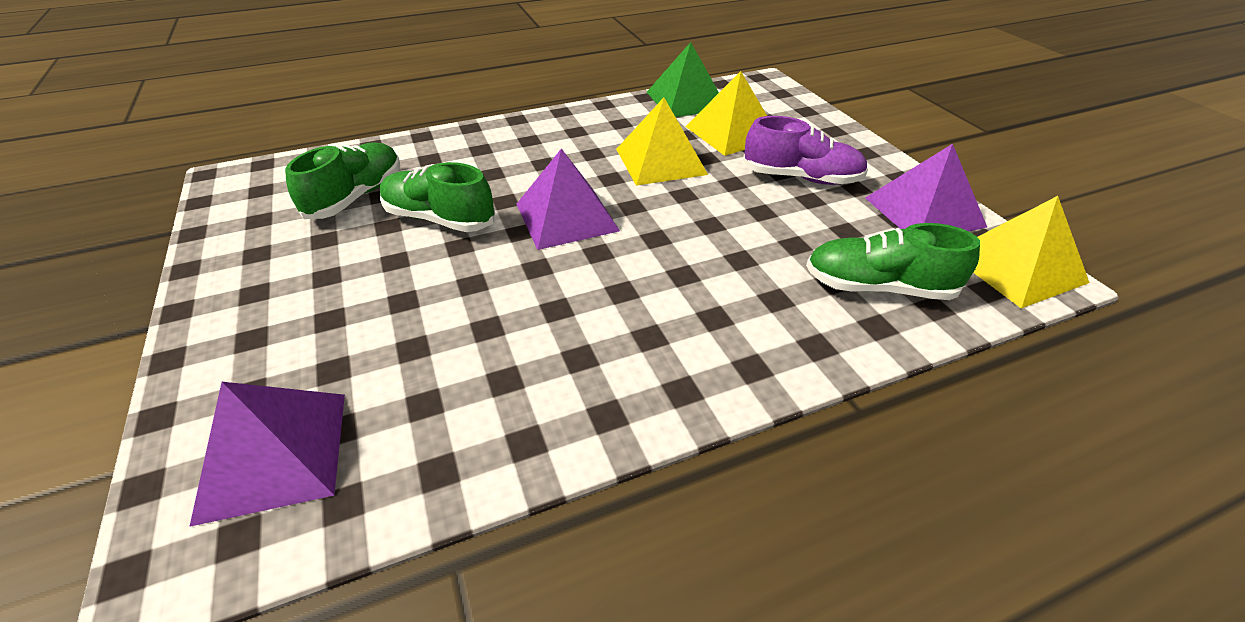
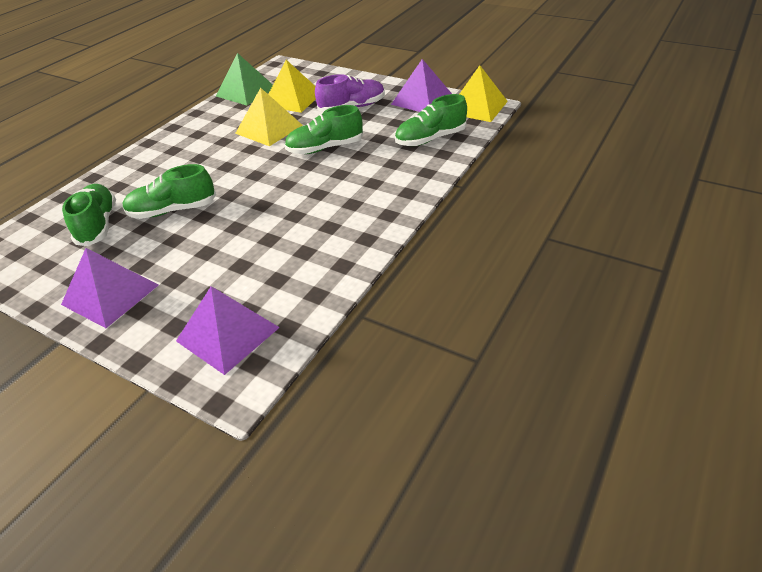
camera: 35 degrees left, 0 degrees up
(566, 217) = (248, 176): purple pyramid -> purple pyramid (110, 294)
(702, 223) = (325, 148): none -> green shoe

